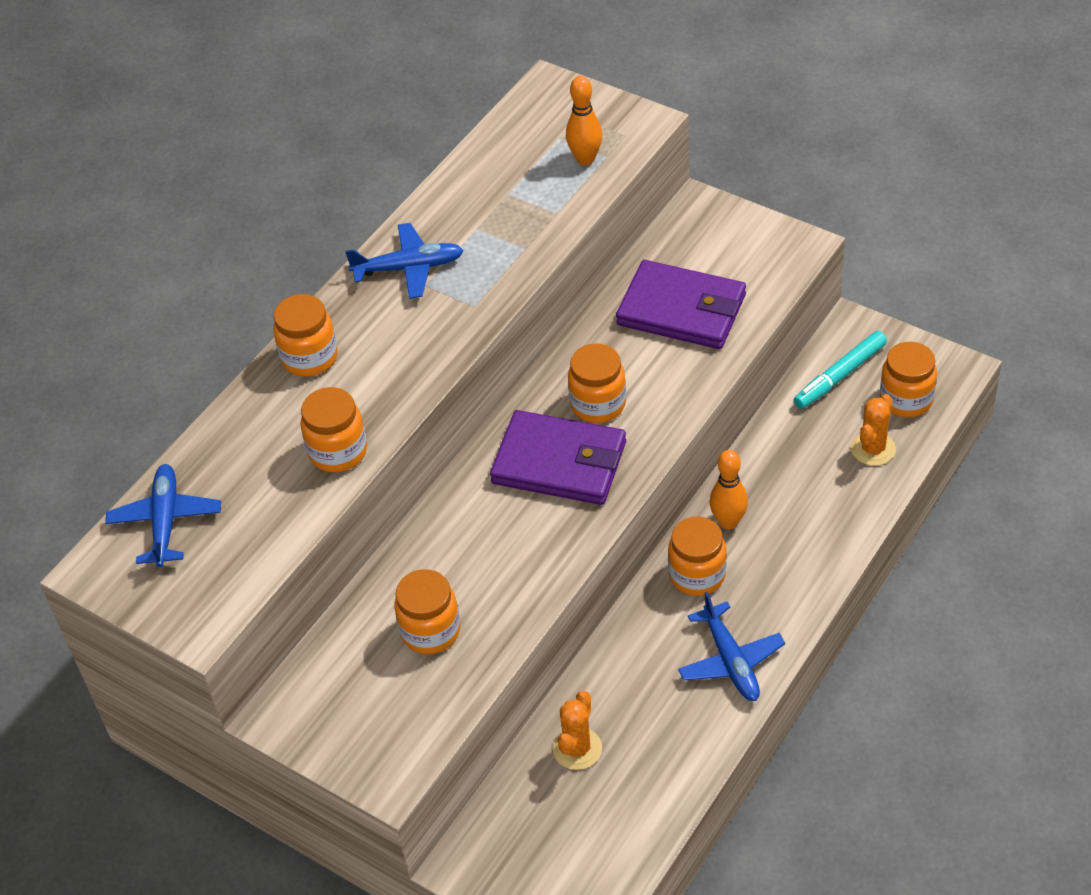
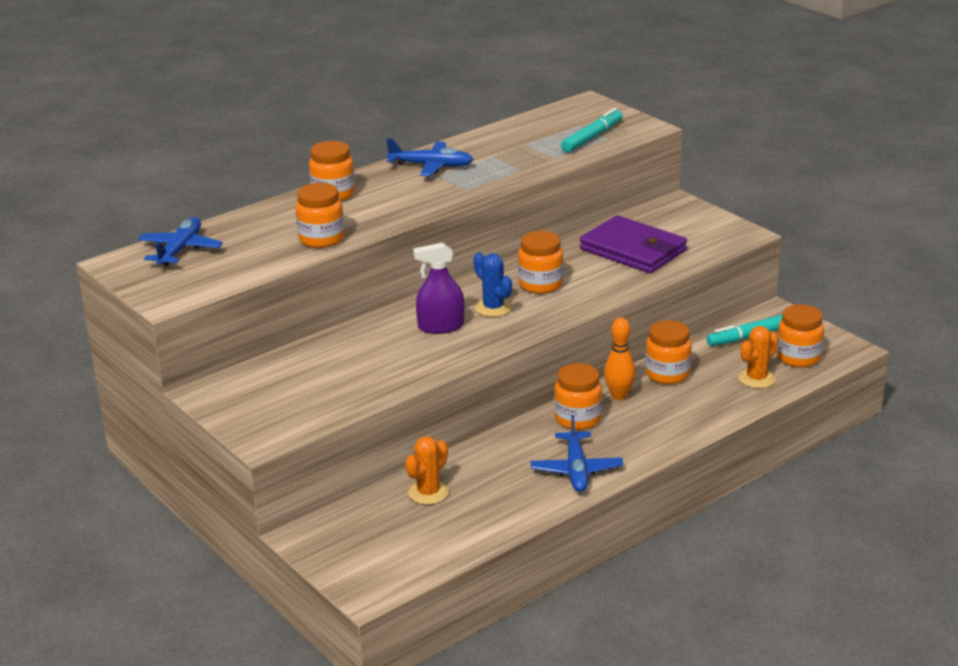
camera: 15 degrees right, 20 degrees down
(430, 631) = (343, 372): orange jar -> orange jar (667, 374)
(511, 514) = (441, 326): none -> purple spray bottle
(559, 463) = (493, 308): purple wallet -> blue cactus
(585, 159) = (592, 137): orange bowling pin -> turquoise marker

